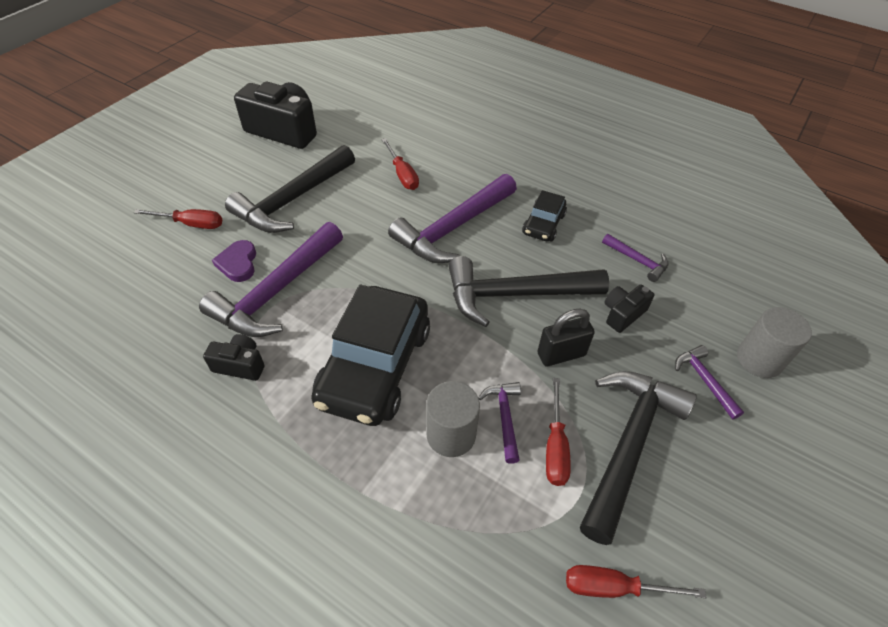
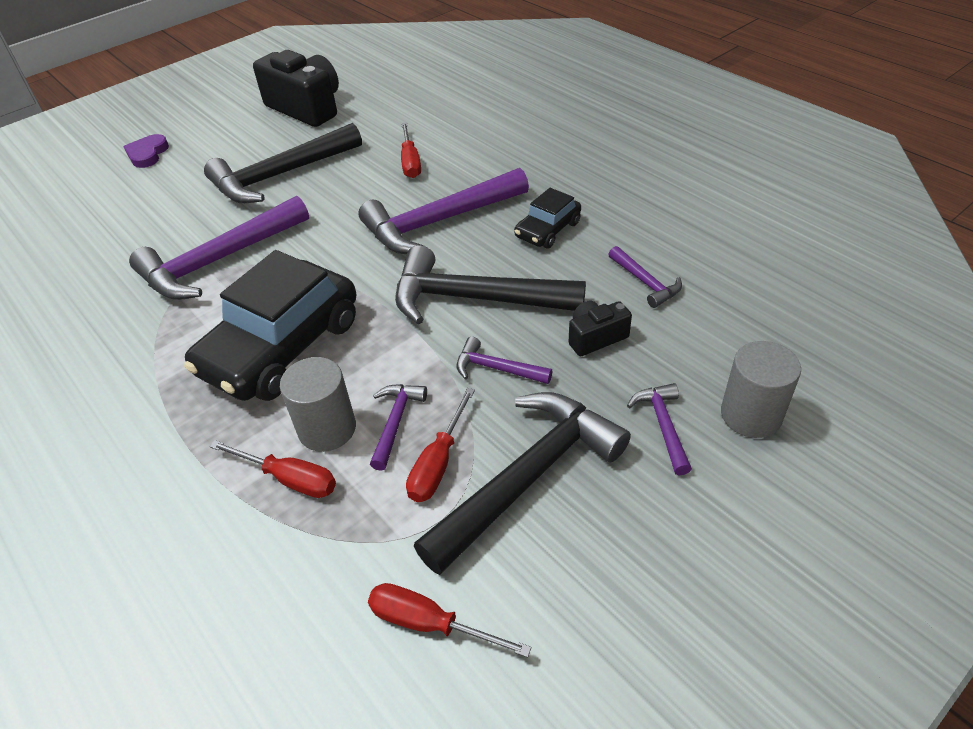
camera: 20 degrees right, 5 degrees down
(191, 224) = (169, 187): red screwdriver -> red screwdriver (289, 478)
(238, 263) = (195, 229): purple heart -> purple heart (147, 154)
(240, 365) = (147, 324): black camera -> none
(561, 354) = (496, 368): black padlock -> purple hammer

